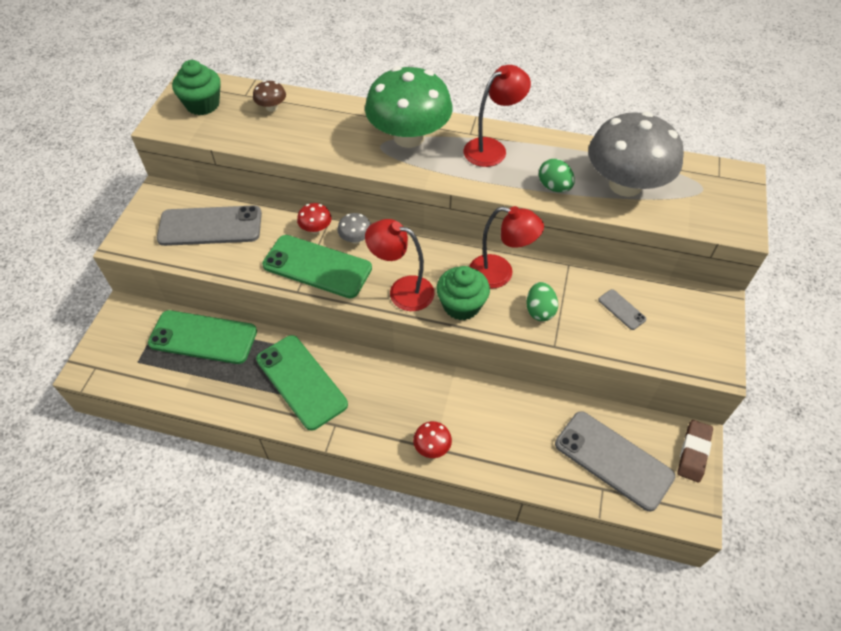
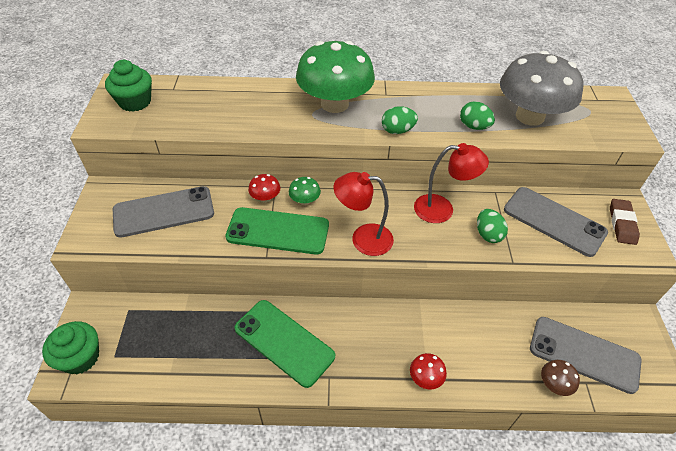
camera: 15 degrees left, 5 degrees down
(203, 337) = (176, 319): green phone -> none
(272, 107) = (201, 96): brown mushroom -> brown mushroom (554, 384)
(355, 239) = (305, 200): grey mushroom -> green mushroom
(461, 305) = (420, 242): green cupcake -> green cupcake (80, 357)
(466, 178) = (397, 130): none -> green egg
(492, 148) = (409, 103): red lamp -> none
(621, 309) = (554, 221): grey phone -> grey phone, size x2.26
(693, 452) = (644, 333): brown eraser -> brown eraser (622, 224)

